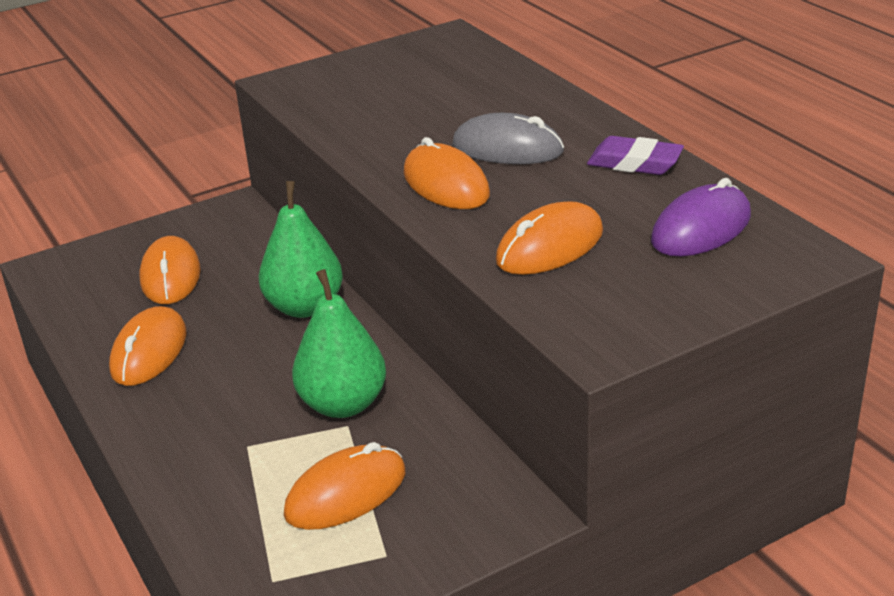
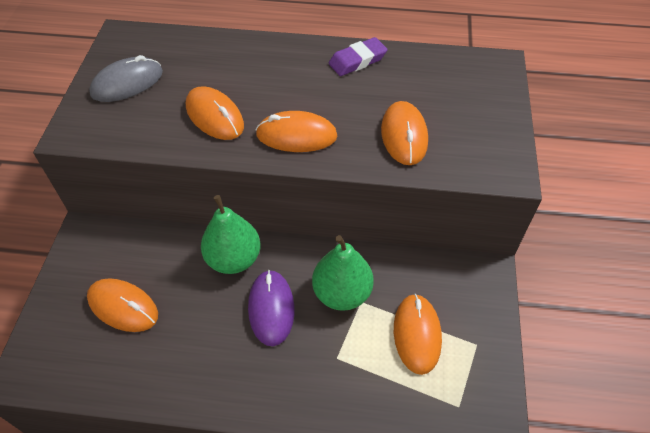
camera: 55 degrees left, 20 degrees up
(149, 351) = (195, 360): orange mouse -> orange mouse (214, 116)
(507, 148) = (287, 92): grey mouse -> grey mouse (127, 83)
(701, 228) = (441, 79): purple mouse -> purple mouse (271, 308)

